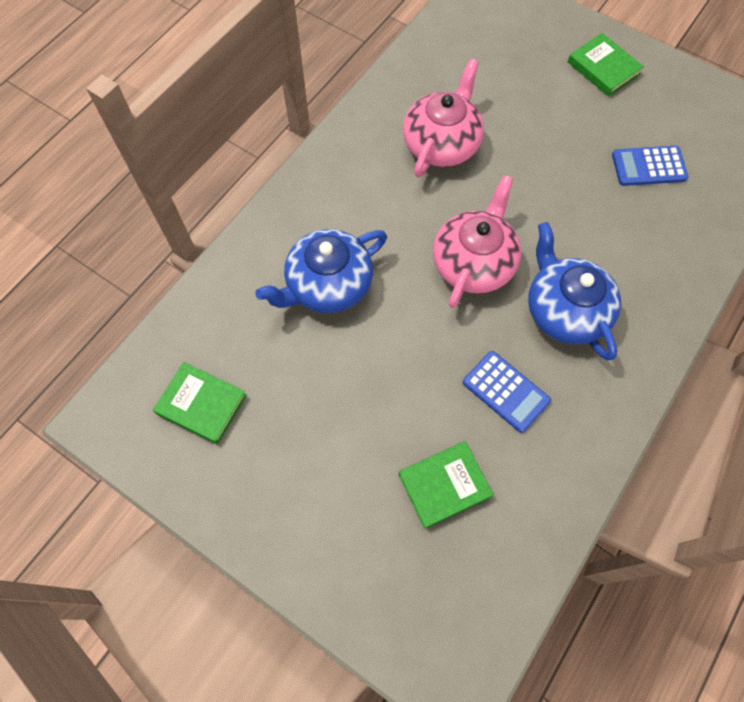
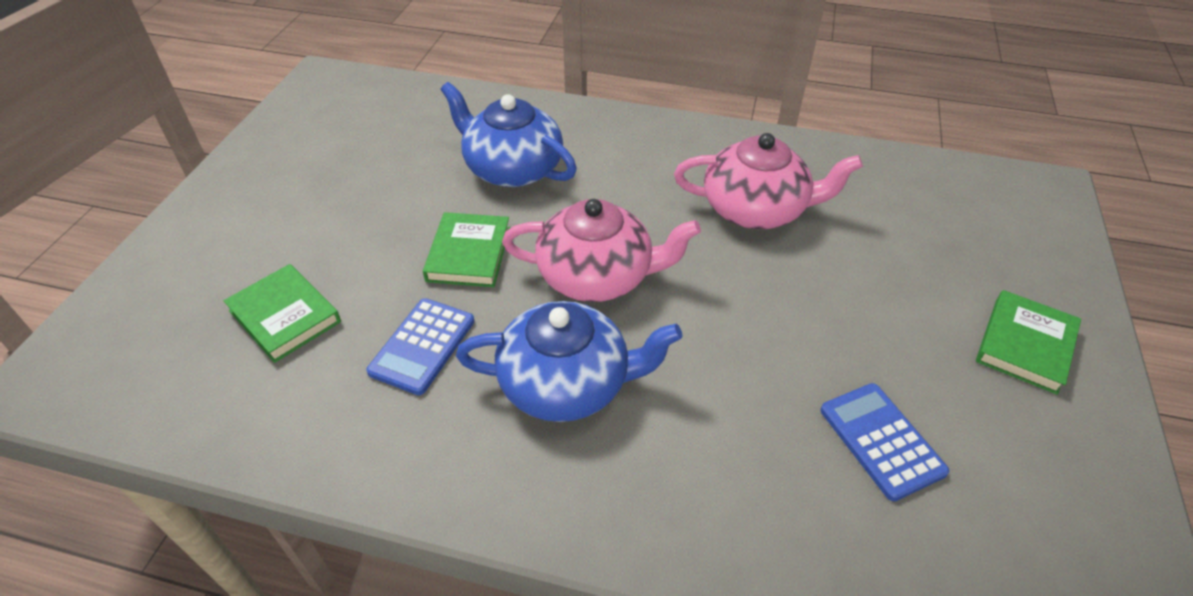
camera: 70 degrees right, 20 degrees down
(201, 404) = (349, 125): green book -> green book (468, 254)
(565, 310) = (567, 383): blue teapot -> blue teapot turned 45 degrees clockwise

